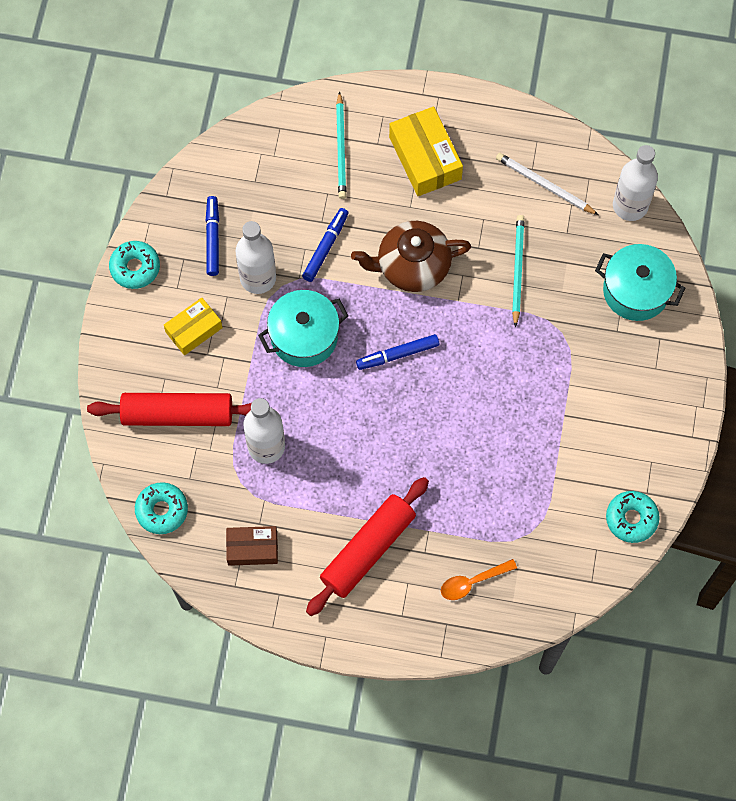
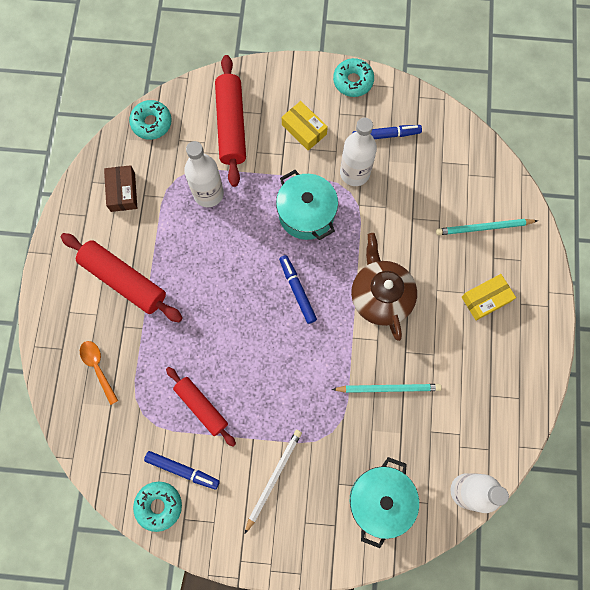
camera: 85 degrees right, 5 degrees up
(325, 247) = (389, 223): blue marker -> blue marker (182, 470)
(425, 158) = (485, 299): yellow box -> yellow box, size x0.65
(525, 468) = (201, 407): none -> red rolling pin
(544, 185) = (475, 408): white pencil -> white pencil (273, 478)

